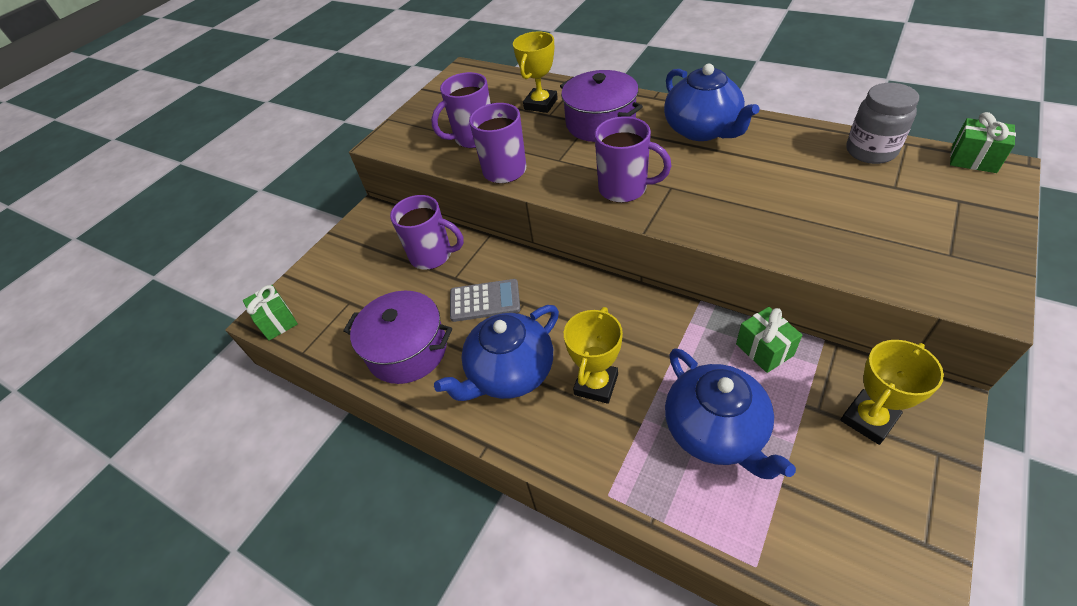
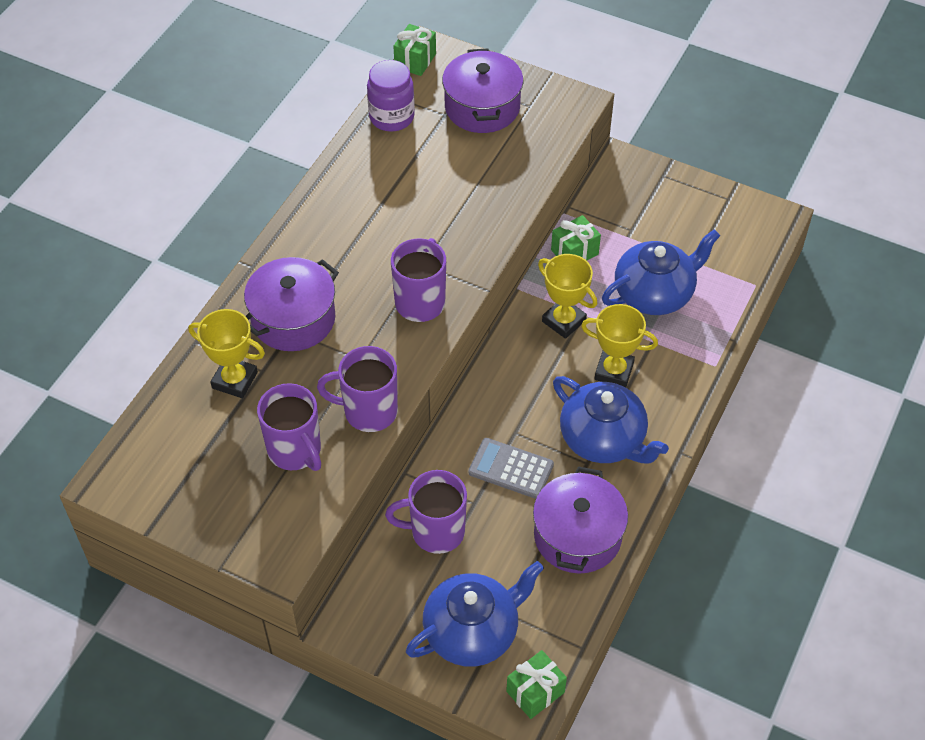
camera: 100 degrees left, 5 degrees up
(432, 255) = (435, 531): purple mug -> purple mug turned 105 degrees counterclockwise
(485, 301) = (511, 469): grey calculator -> grey calculator turned 60 degrees counterclockwise
(702, 130) = (329, 230): blue teapot -> blue teapot (472, 631)
(868, 419) = (638, 204): yellow trophy -> yellow trophy (564, 321)
(871, 151) = (391, 117): grey jar -> purple jar
(924, 214) = (482, 107): none -> purple pot

